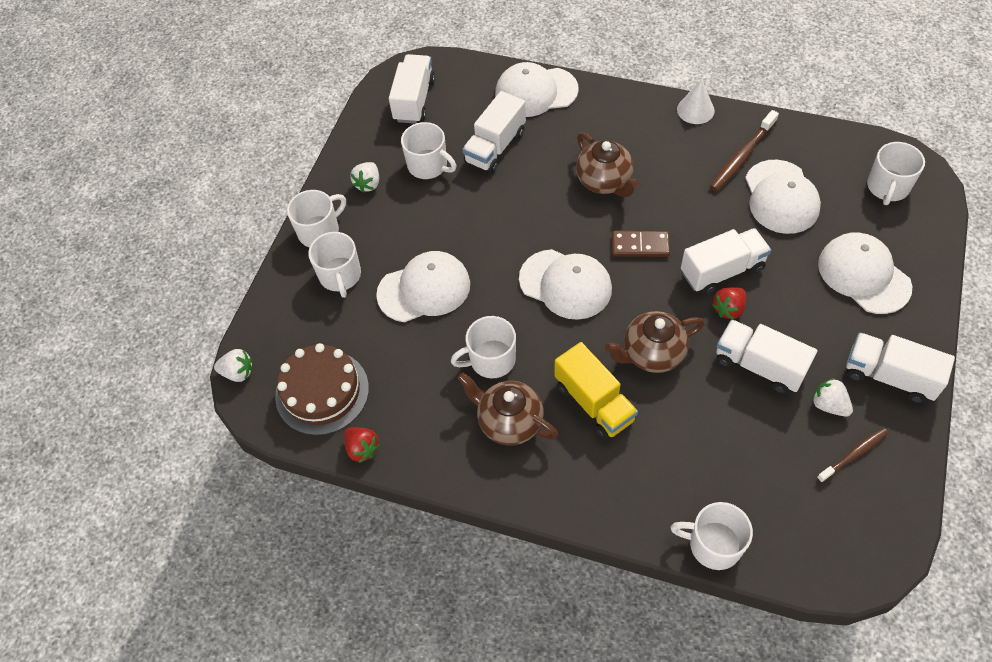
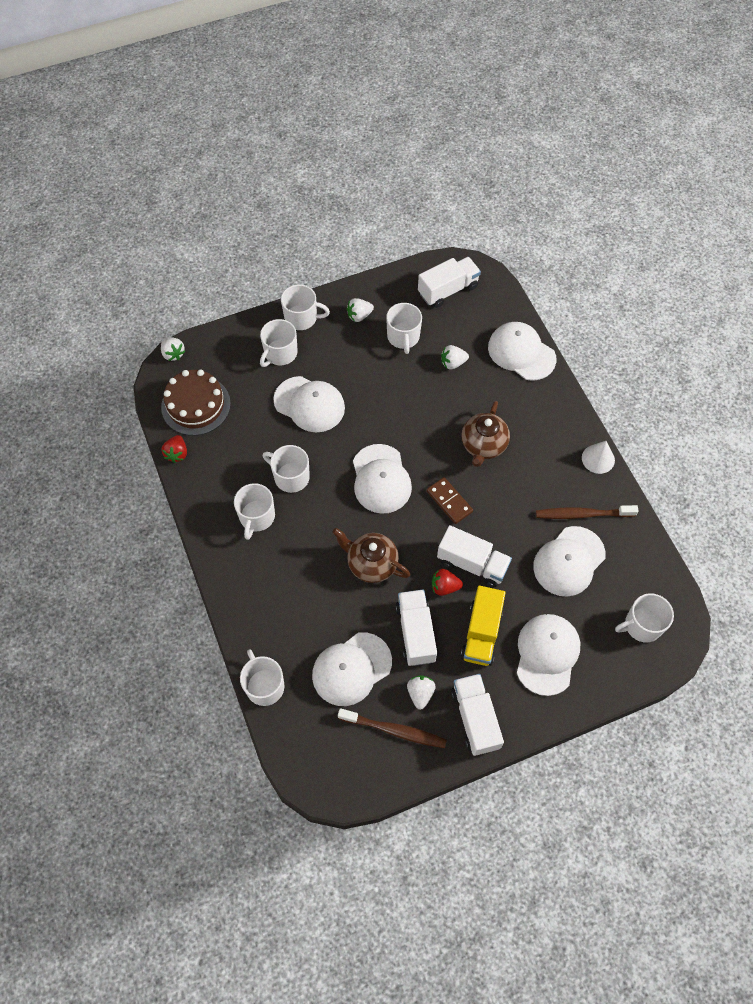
camera: 45 degrees right, 5 degrees up
(495, 147) = (453, 363): white truck -> white strawberry
(509, 422) = (257, 517): brown teapot -> white mug
(594, 402) = (308, 554): yellow truck -> yellow truck (481, 633)
(756, 448) = (351, 669): none -> white cap
(853, 454) = (394, 730): brown toothbrush -> brown toothbrush, size x1.51

